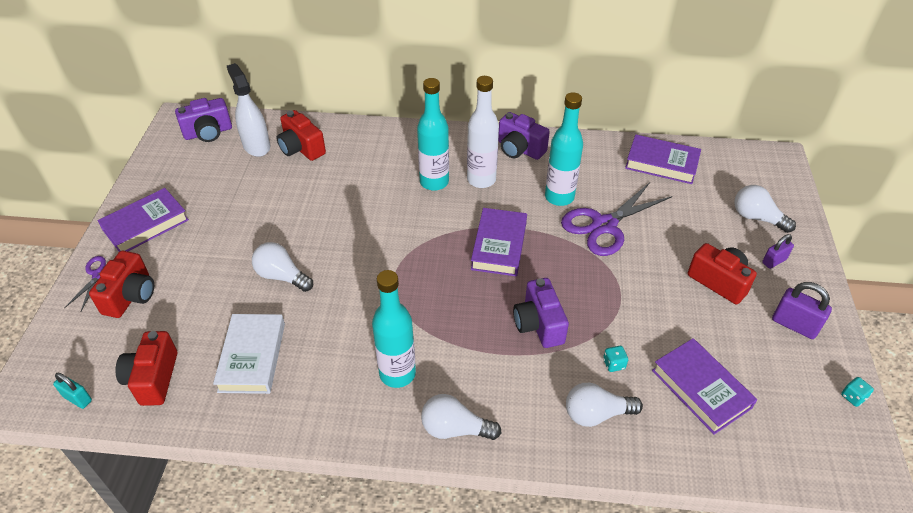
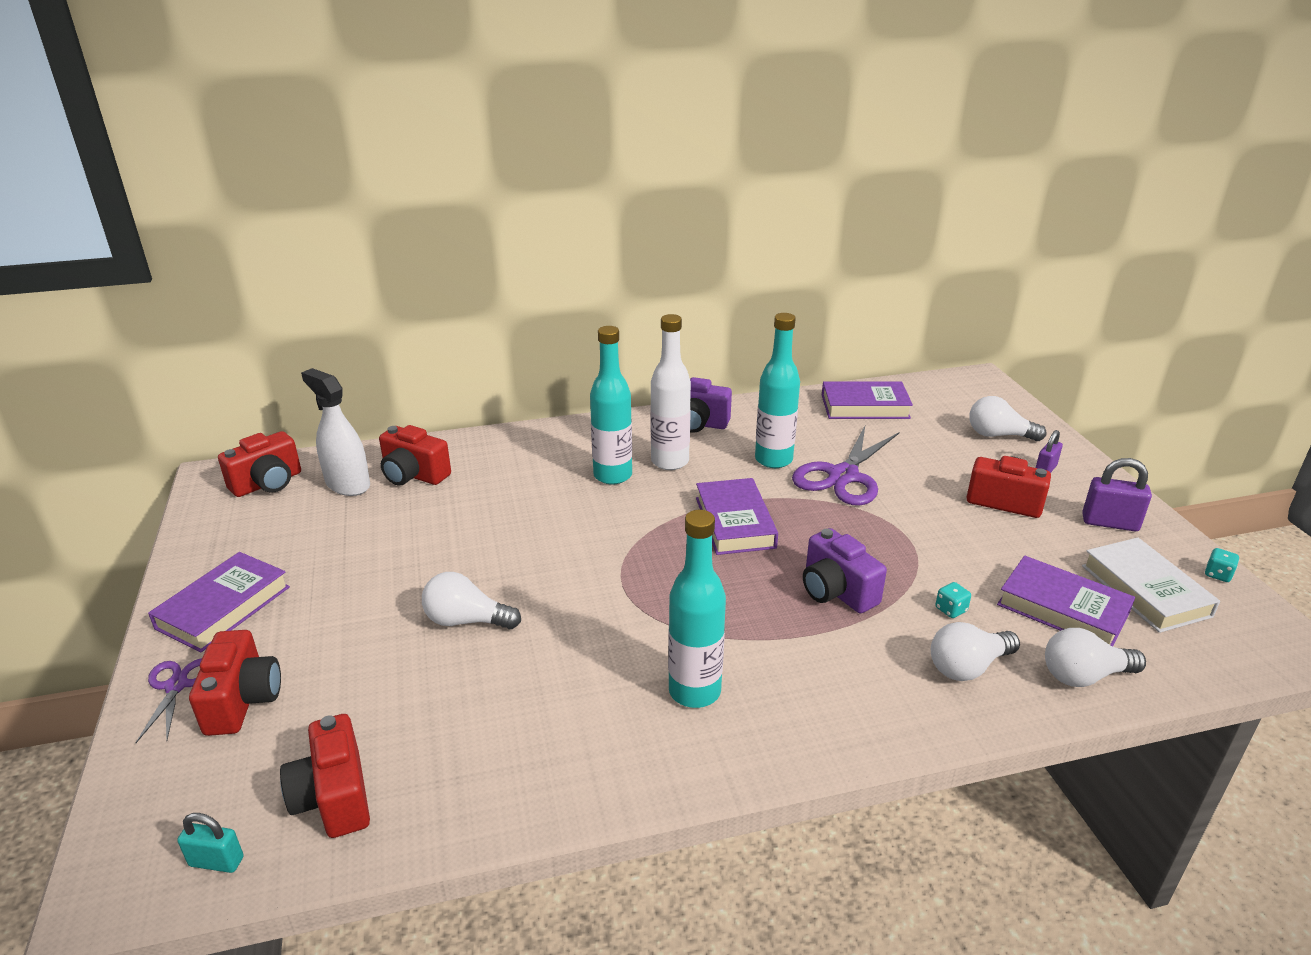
camera: 20 degrees left, 15 degrees down
(208, 133) = (268, 483): purple camera -> red camera
(252, 357) = (477, 727): white book -> white book (1145, 591)
(455, 428) = (809, 733): white light bulb -> white light bulb (1084, 676)

